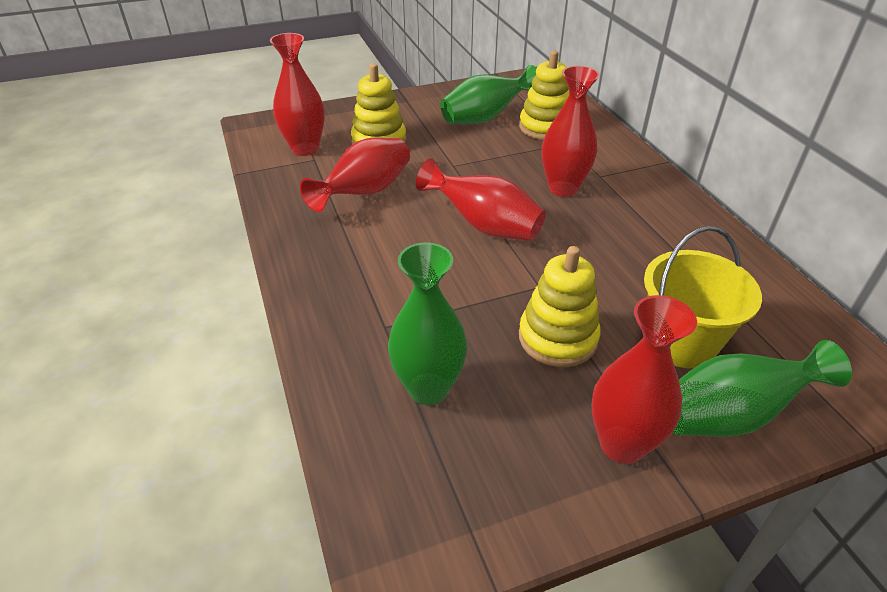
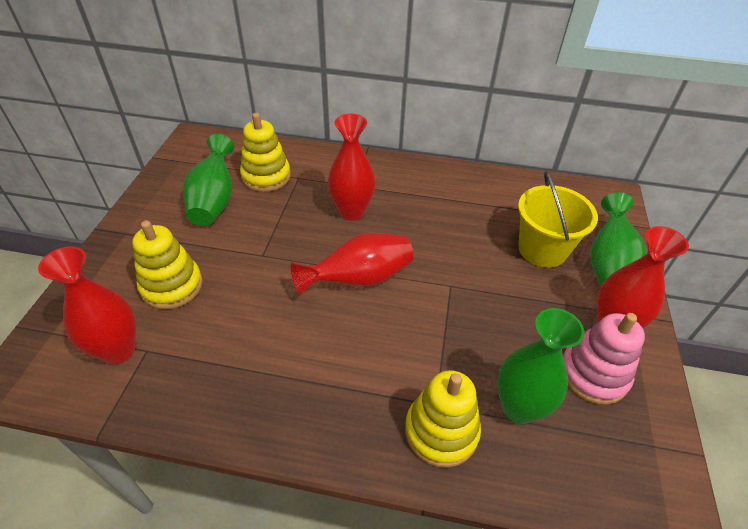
camera: 60 degrees left, 5 degrees up
(365, 193) = (244, 334): red vase -> none
(528, 443) = (593, 374): none -> pink stacking toy
(557, 338) = (507, 305): yellow stacking toy -> yellow stacking toy (441, 431)

